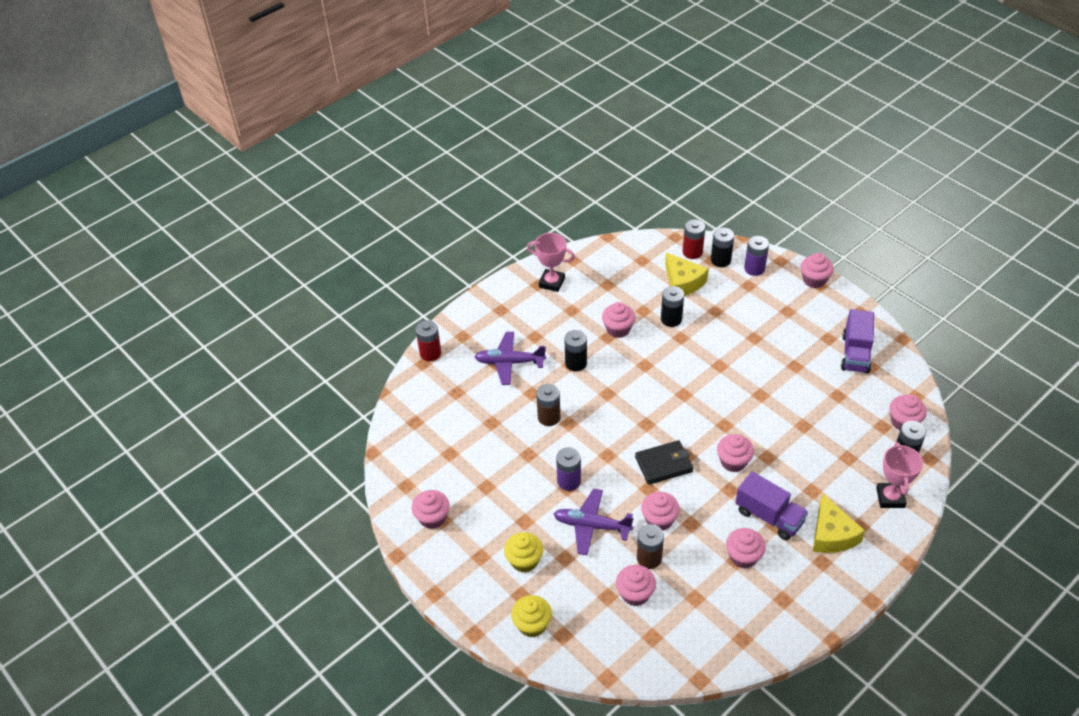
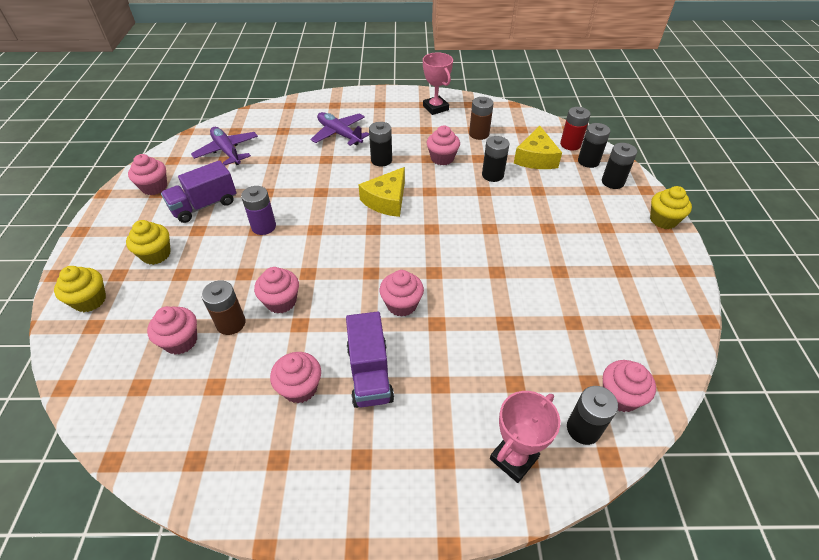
camera: 40 degrees right, 0 degrees up
(430, 353) = (302, 102): red battery -> none
(549, 417) = (314, 179): brown battery -> brown battery (479, 134)
(591, 526) = (231, 267): purple plane -> purple plane (227, 151)
(663, 464) = (344, 265): black wallet -> none
(754, 268) = (612, 182): purple battery -> black battery
(814, 280) = (663, 220): pink cupcake -> yellow cupcake
(832, 534) = (405, 440): yellow cheese -> yellow cheese (387, 200)
(855, 353) = (637, 300): purple truck -> purple truck (204, 205)

